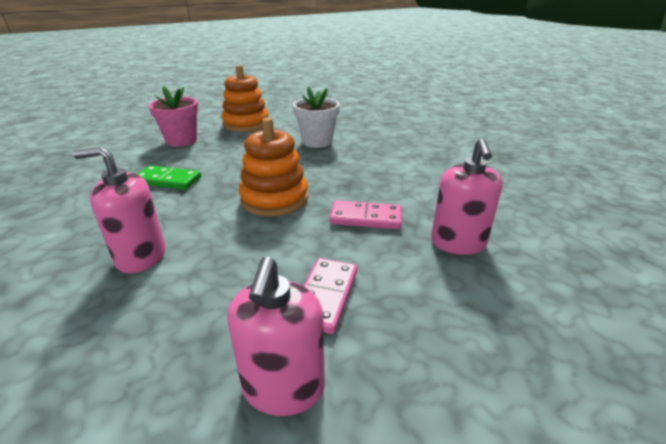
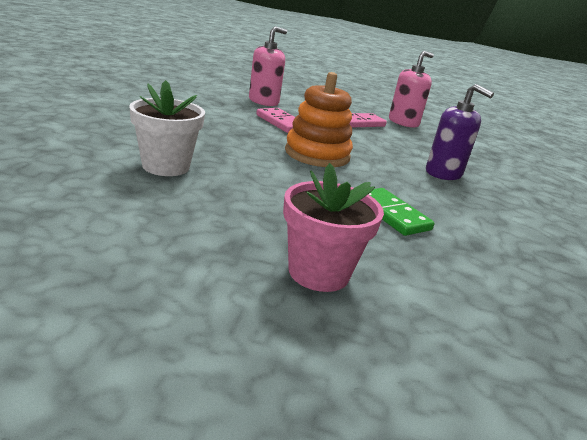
camera: 140 degrees left, 5 degrees down
(141, 257) = (443, 173): pink soap dispenser -> purple soap dispenser
(246, 124) = (163, 248): orange stacking toy -> none

